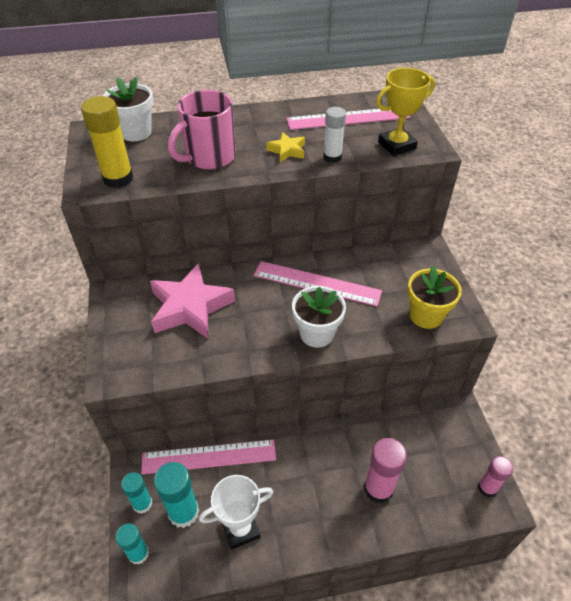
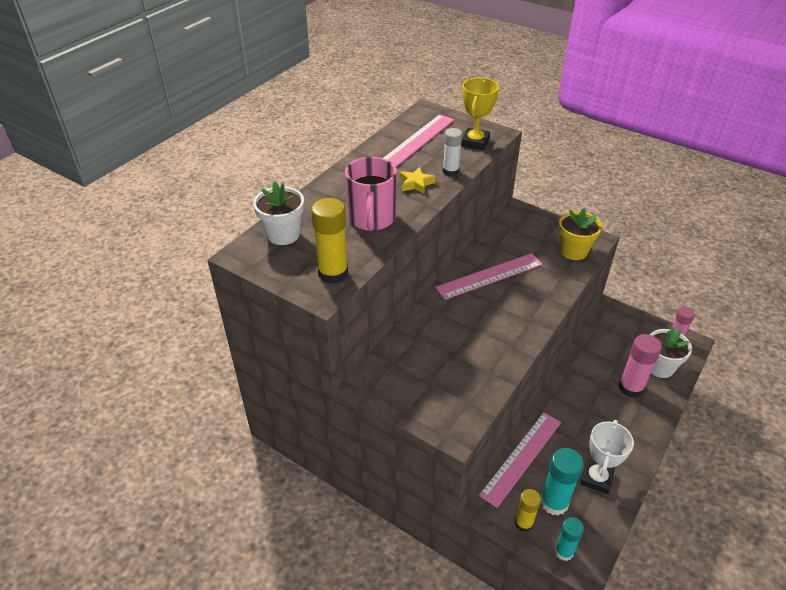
camera: 45 degrees left, 5 degrees down
(142, 503) = (523, 523): turquoise glue stick -> yellow glue stick
(190, 307) = (436, 349): pink star -> none
(316, 333) = (534, 305): white flower pot -> white flower pot (660, 367)

